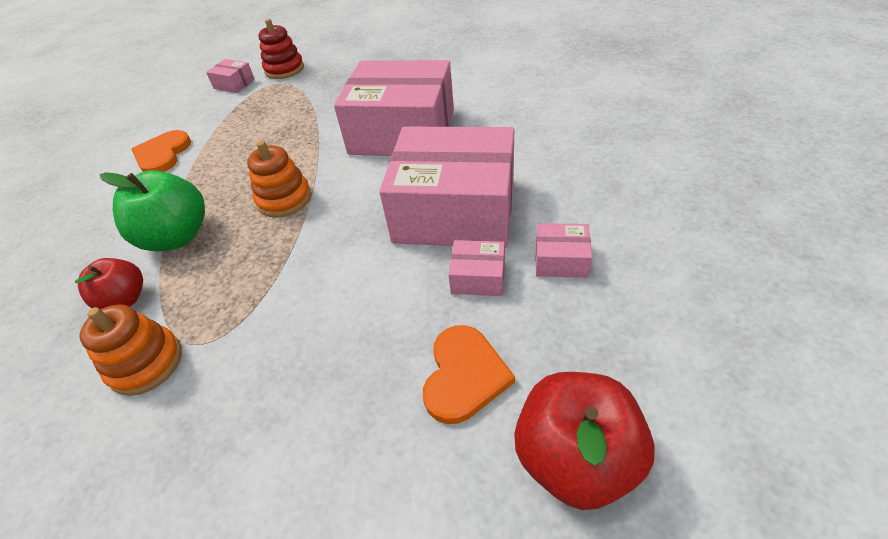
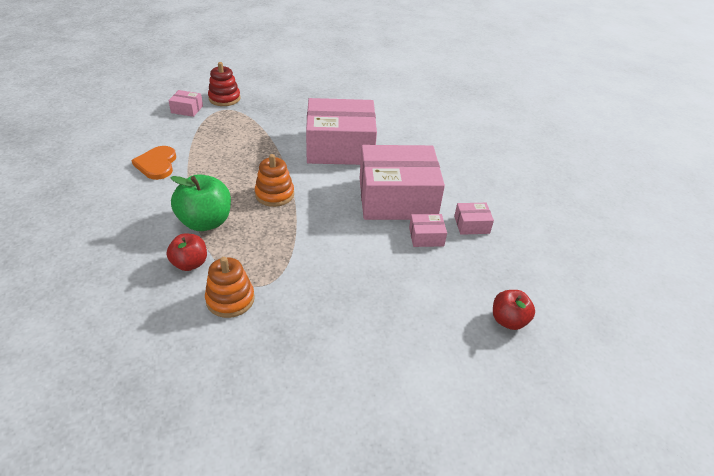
camera: 20 degrees left, 5 degrees down
(464, 375) = (437, 288): orange heart -> none
(575, 458) = (508, 320): red apple -> red apple, size x0.62

